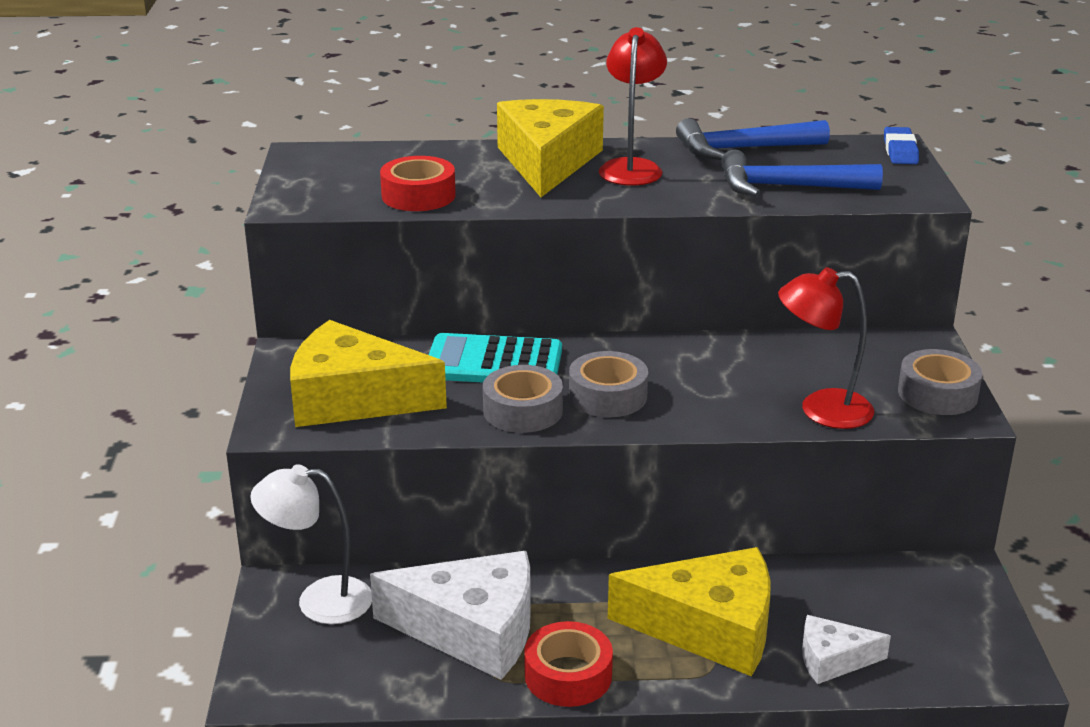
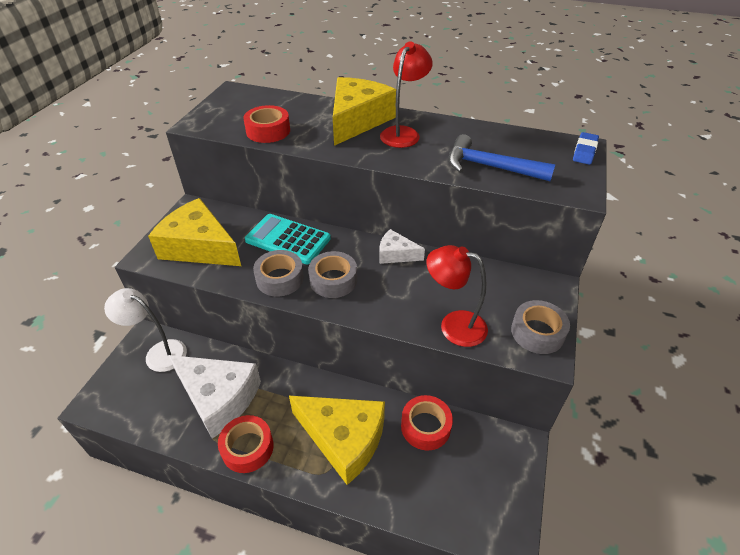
camera: 20 degrees right, 15 degrees up
(743, 149) = (481, 131): blue hammer -> none
(820, 584) = (425, 426): none -> red tape
(833, 659) = (402, 489): white cheese -> white cheese (396, 254)

